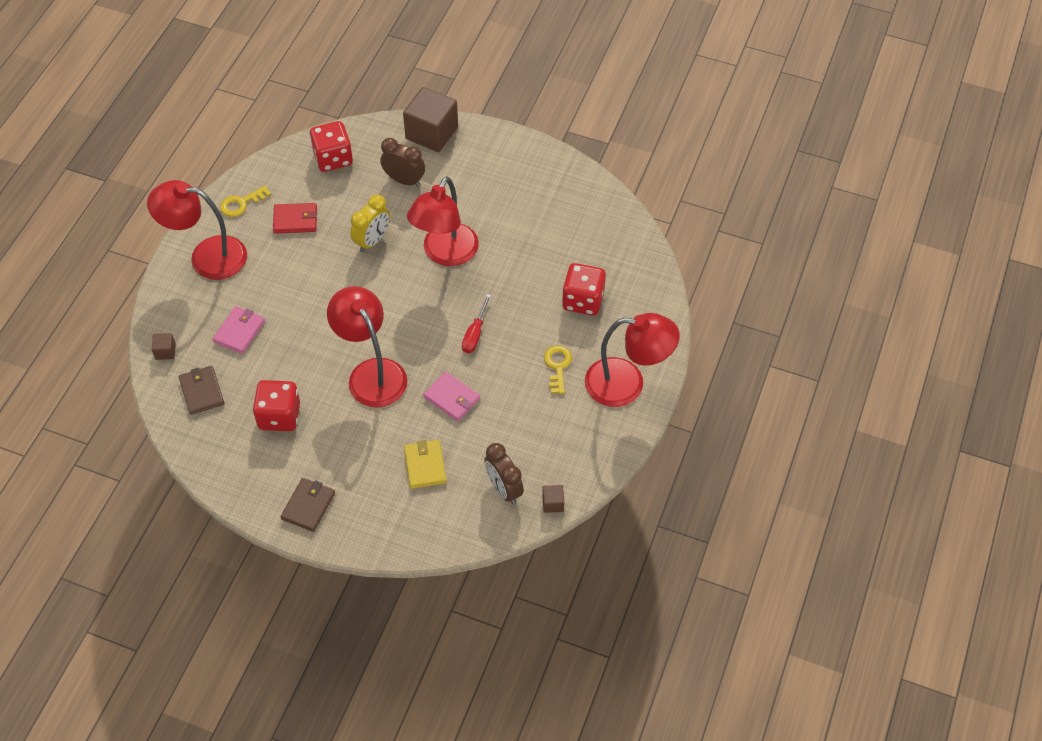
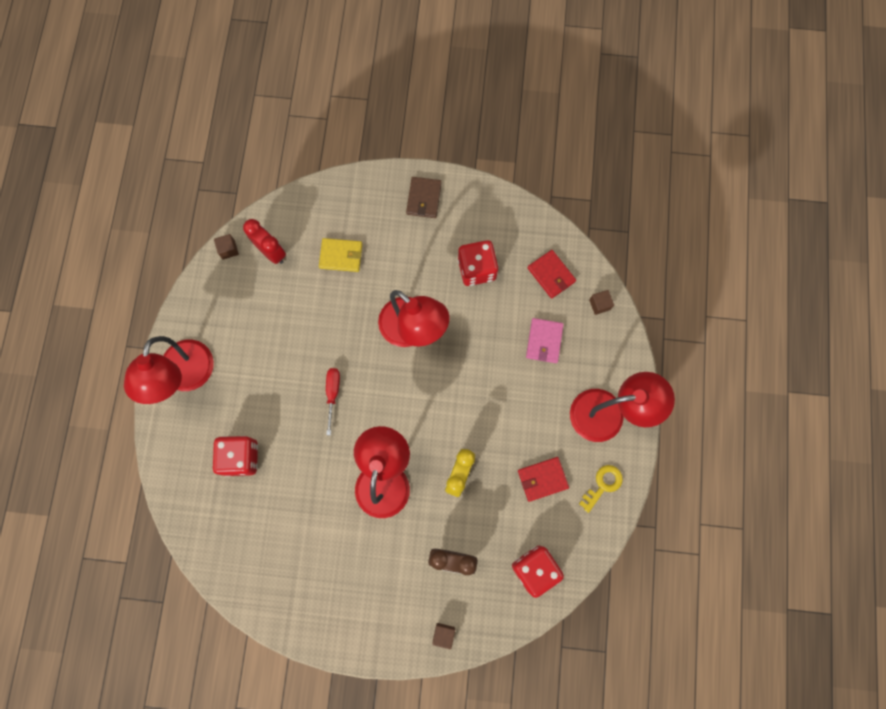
camera: 165 degrees right, 20 degrees up
(202, 391) = (551, 275): brown wallet -> red wallet
(425, 465) = (341, 256): yellow wallet -> yellow wallet turned 60 degrees counterclockwise
(432, 133) = (443, 634): brown cube -> brown cube, size x0.43
(452, 398) = (336, 323): pink wallet -> none
(504, 489) = (271, 252): brown clock -> red clock
(557, 366) = (250, 379): yellow key -> none
(627, 384) = (185, 377): red lamp -> red lamp turned 75 degrees counterclockwise

